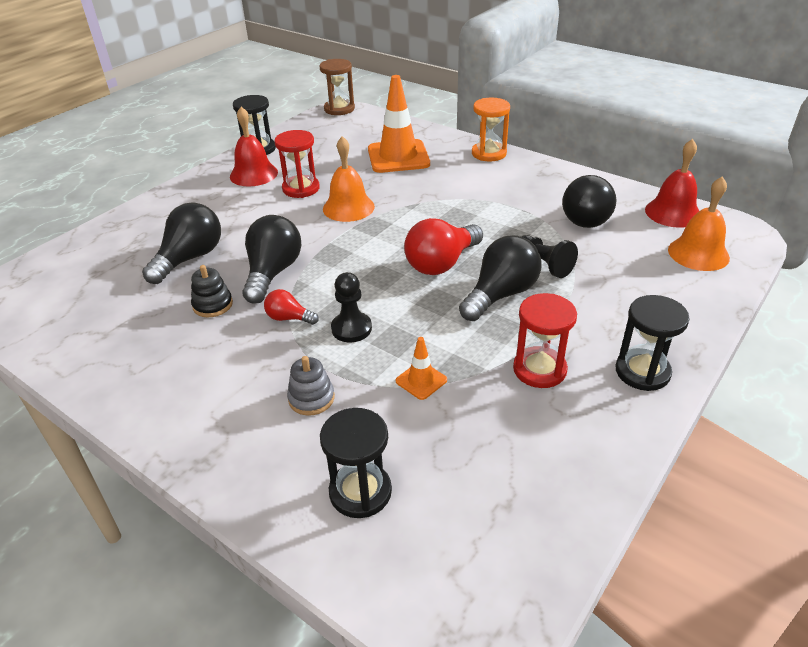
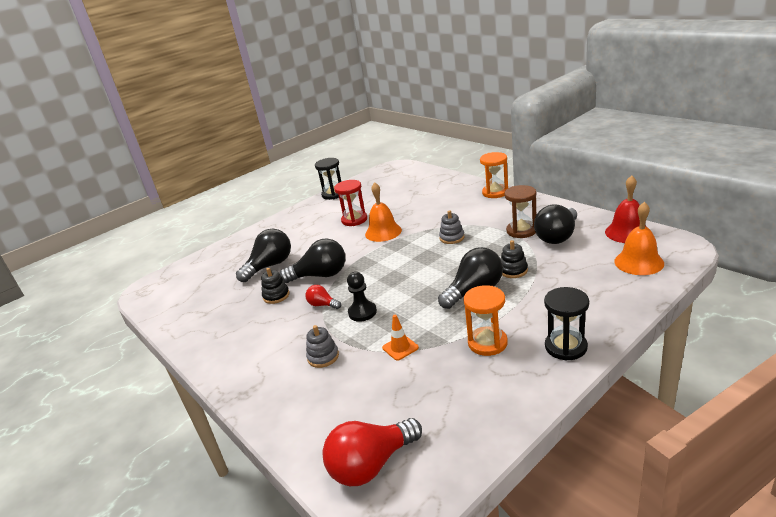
camera: 15 degrees right, 10 degrees down
(253, 174) = (325, 211): red bell -> none
(273, 273) = (320, 275): black light bulb -> black light bulb turned 60 degrees clockwise
(339, 109) = (396, 165): brown hourglass -> brown hourglass (521, 231)
(360, 492) = (338, 418): black hourglass -> none
(398, 157) = (428, 197): orange traffic cone -> none
(441, 263) = (437, 269): red light bulb -> red light bulb (371, 465)
(448, 217) = (452, 238): none -> grey stacking toy
(539, 369) = (487, 343): red hourglass -> orange hourglass
(544, 265) = (513, 270): black pawn -> black stacking toy

